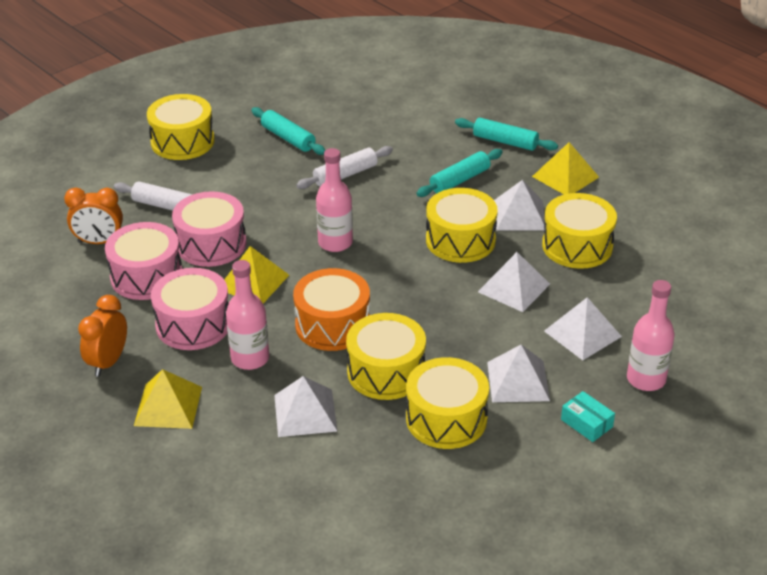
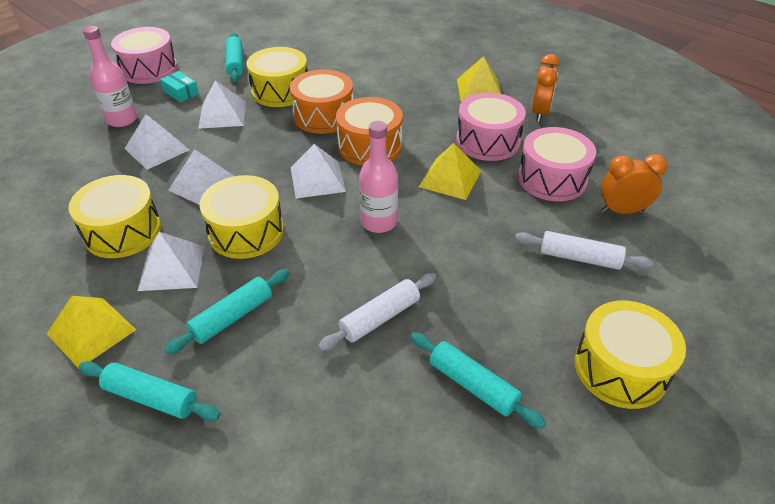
camera: 175 degrees right, 5 degrees up
(211, 244) = (506, 214): pink drum -> pink drum (149, 69)
(250, 358) = (431, 120): pink bottle -> none
(305, 413) = (380, 90): white pyramid -> white pyramid (317, 179)
(386, 372) = (323, 116): yellow drum -> orange drum
(523, 482) = (235, 63): none -> turquoise rolling pin

